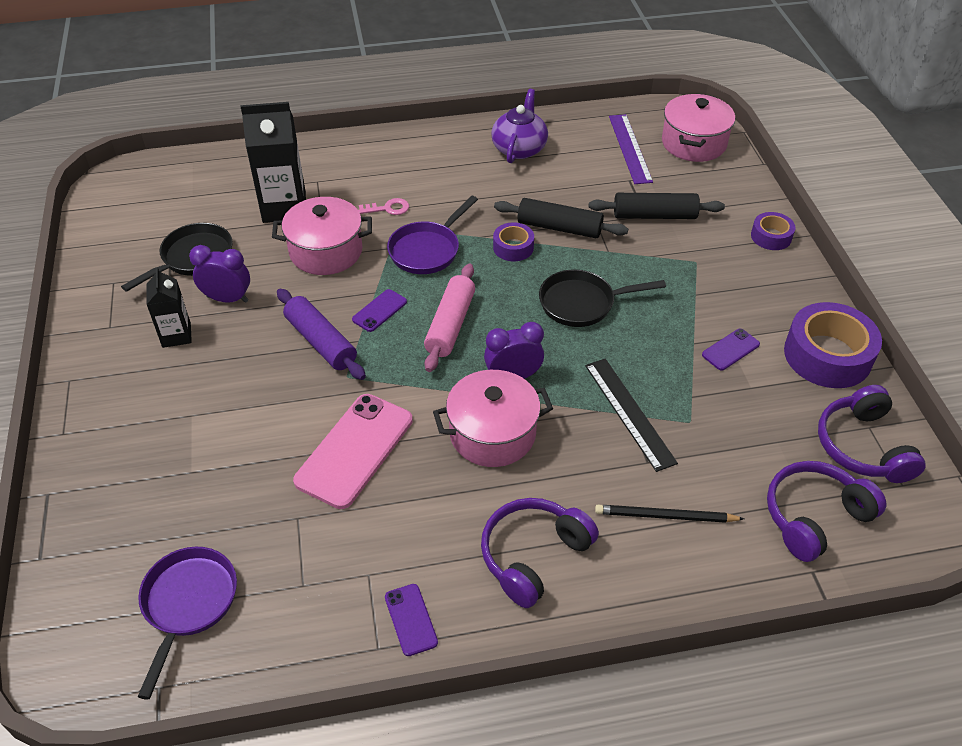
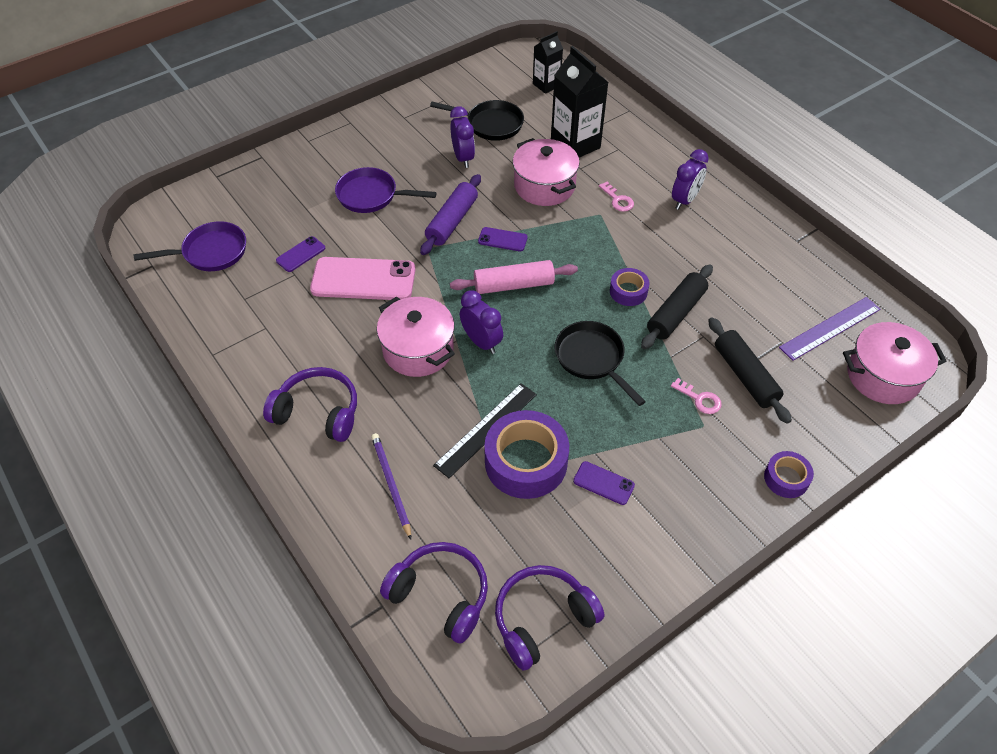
camera: 65 degrees right, 5 degrees up
(176, 335) = (415, 150): black carton -> black carton (546, 85)
(411, 619) = (239, 363): purple phone -> purple phone (301, 254)
(423, 167) = (685, 200): none -> purple clock
(427, 250) = (587, 241): purple pan -> purple pan (371, 196)
(519, 148) = (761, 250): purple teapot -> none
(559, 227) = (676, 313): black rolling pin -> black rolling pin turned 45 degrees clockwise
(665, 516) = (391, 484): black pencil -> purple pencil
(666, 252) = (699, 399): none -> pink key
(827, 355) = (645, 565): purple tape -> purple tape (526, 462)

